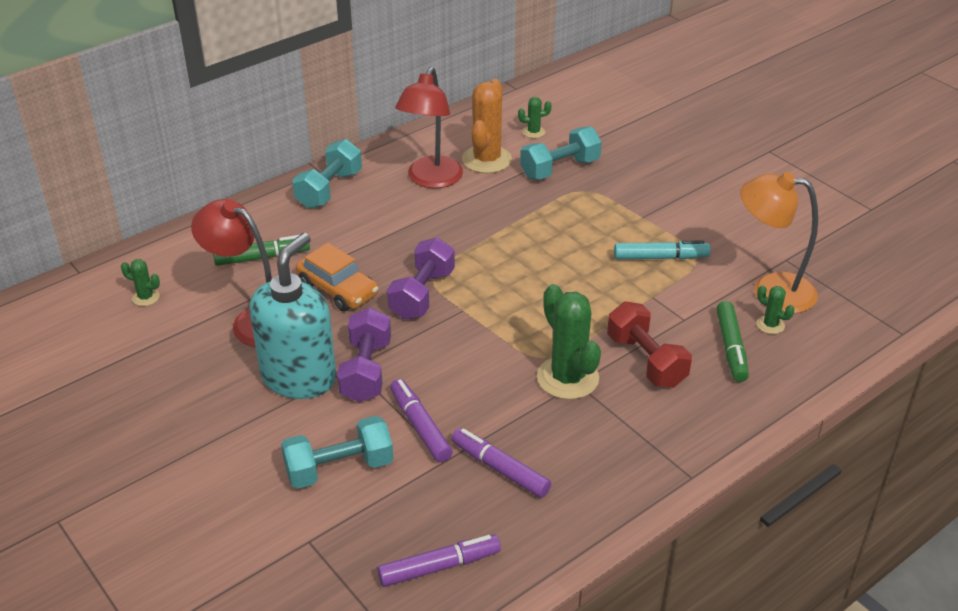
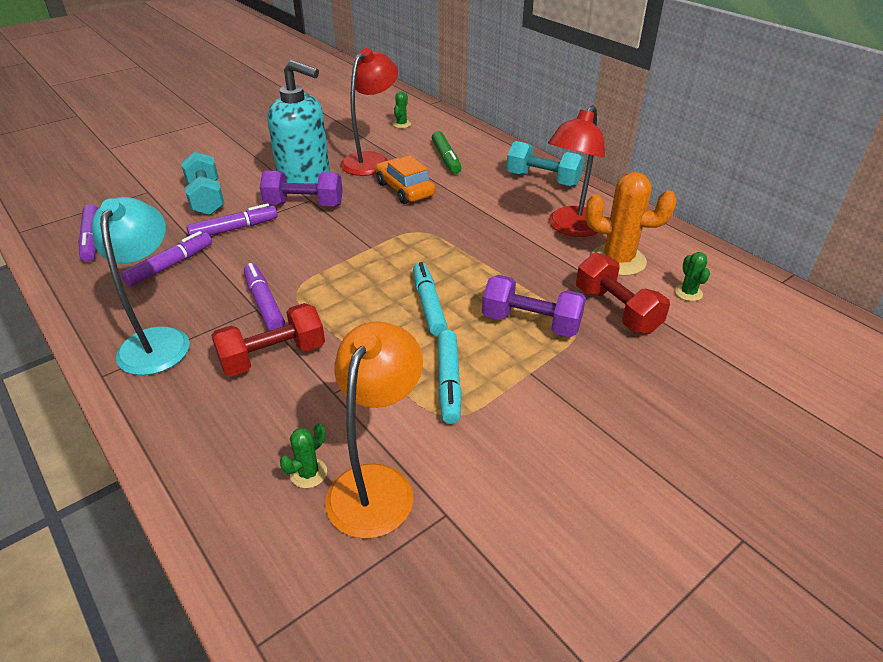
camera: 90 degrees right, 0 degrees up
(338, 289) = (405, 189): orange car -> orange car turned 105 degrees clockwise
(422, 294) = (394, 227): purple dumbbell -> purple dumbbell (531, 323)
(431, 180) = (571, 228): red lamp -> red lamp turned 75 degrees counterclockwise
(560, 168) = (616, 310): turquoise dumbbell -> red dumbbell
(560, 269) = (428, 305): none -> turquoise marker
(567, 378) = (264, 304): green cactus -> purple marker
(634, 447) = (158, 340): none -> turquoise lamp
(731, 347) = (276, 428): green marker -> none

